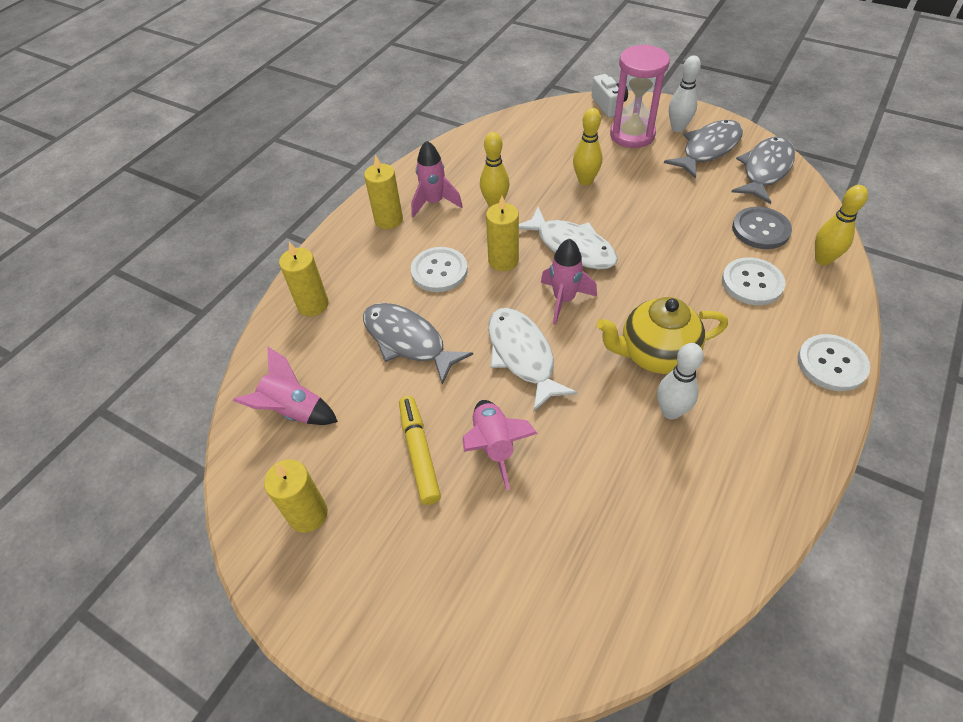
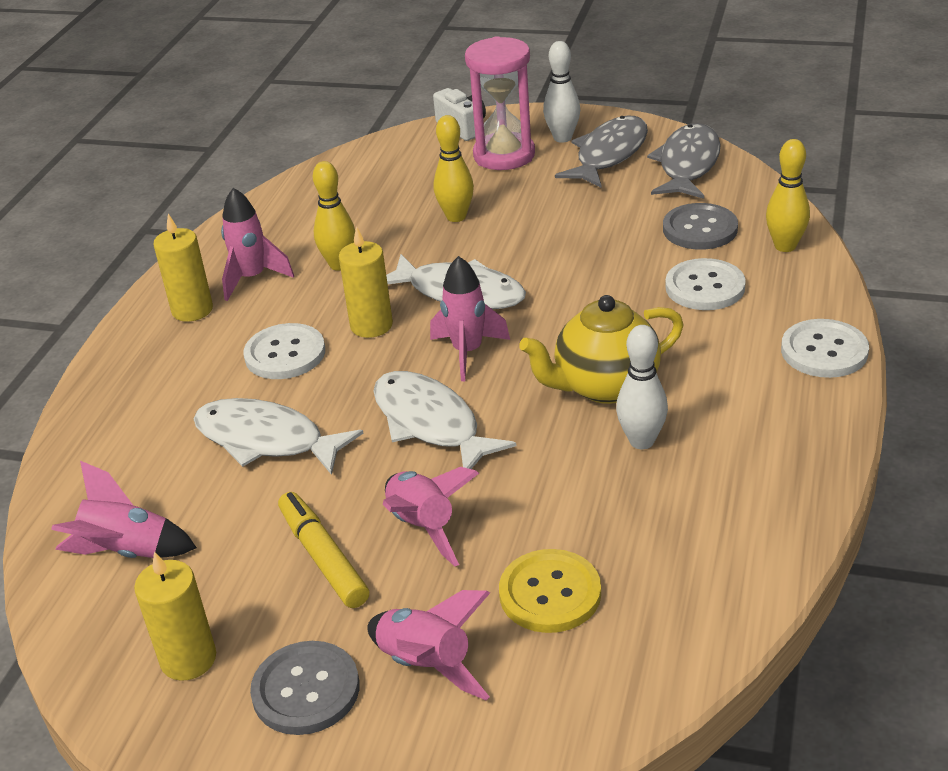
camera: 15 degrees left, 15 degrees down
(313, 305) = (113, 427): yellow candle -> none
(377, 566) = (306, 690): none -> grey button
(408, 341) = (266, 440): grey fish -> white fish
(465, 570) = (427, 665): none -> pink rocket
(569, 532) = (550, 593): none -> yellow button

